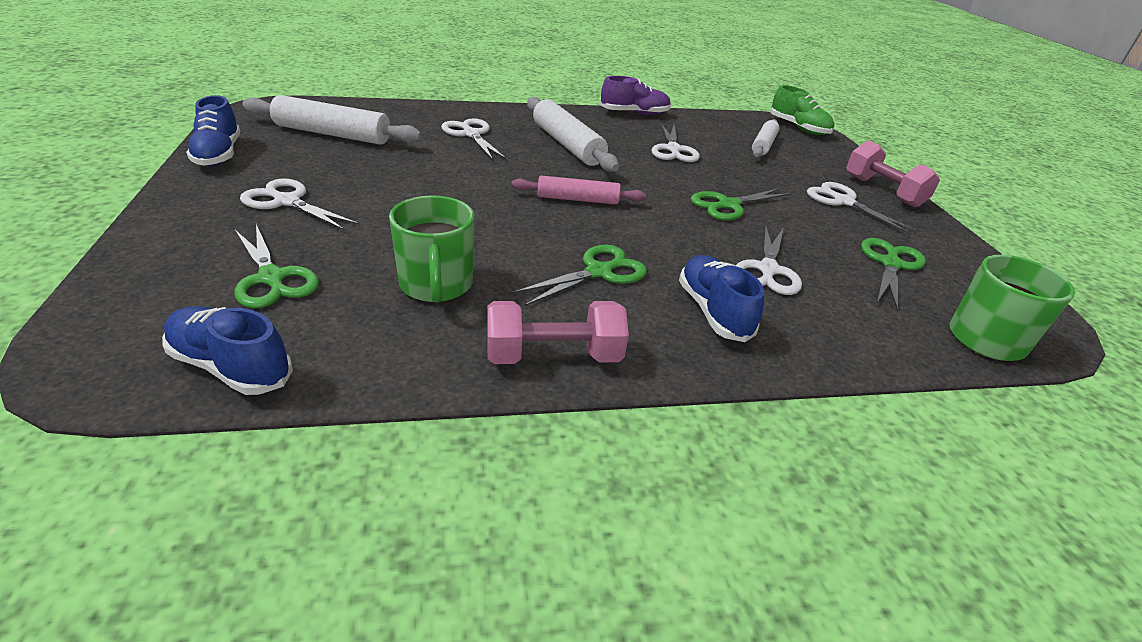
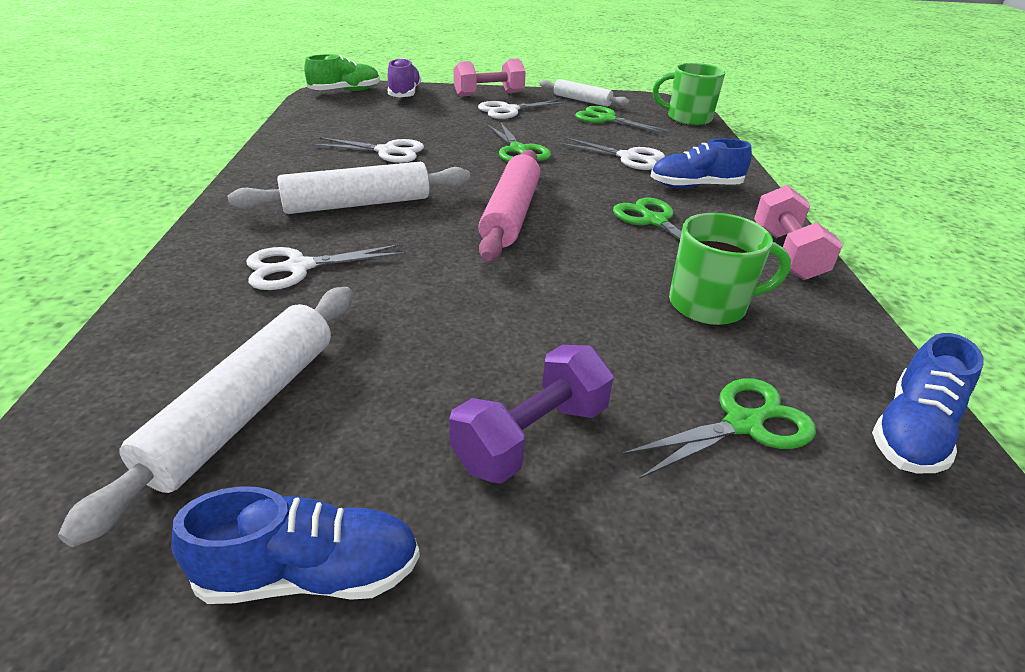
camera: 80 degrees left, 0 degrees up
(287, 201) = (531, 436): white scissors -> purple dumbbell
(577, 199) = (511, 214): pink rolling pin -> pink rolling pin, size x1.59
(634, 113) = (267, 154): purple shoe -> purple shoe (405, 93)
(763, 145) = (385, 112): white rolling pin -> white rolling pin (582, 100)

